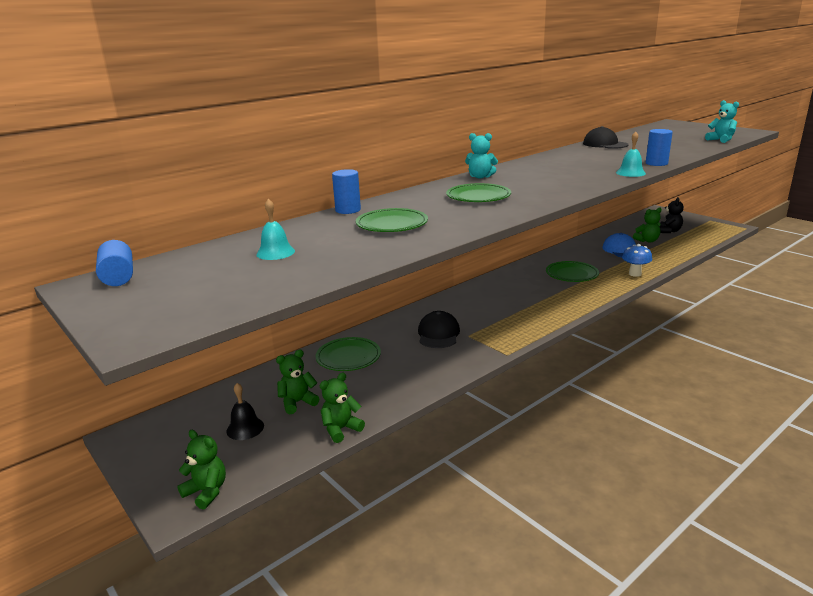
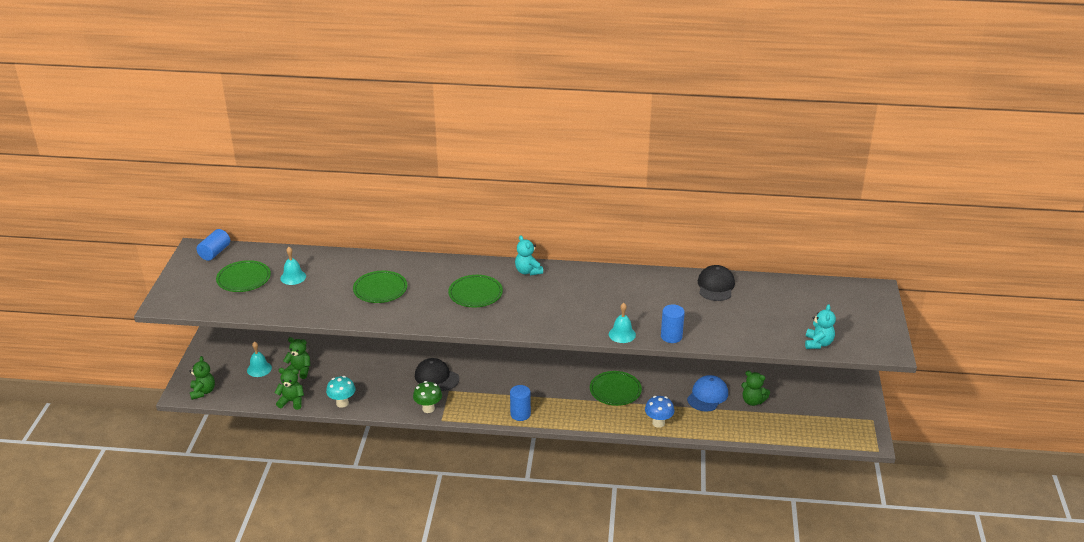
camera: 45 degrees right, 10 degrees up
(245, 428) = (259, 369): black bell -> turquoise bell
(348, 210) = (389, 259): blue cylinder -> blue cylinder (520, 414)
(348, 357) = (366, 358): green plate -> green plate (244, 279)
(396, 398) = (342, 403): none -> turquoise mushroom
(438, 334) = (436, 377): black cap -> black cap turned 105 degrees counterclockwise
(480, 355) = (428, 408): none -> green mushroom
(669, 231) = (799, 405): black teddy bear -> none

